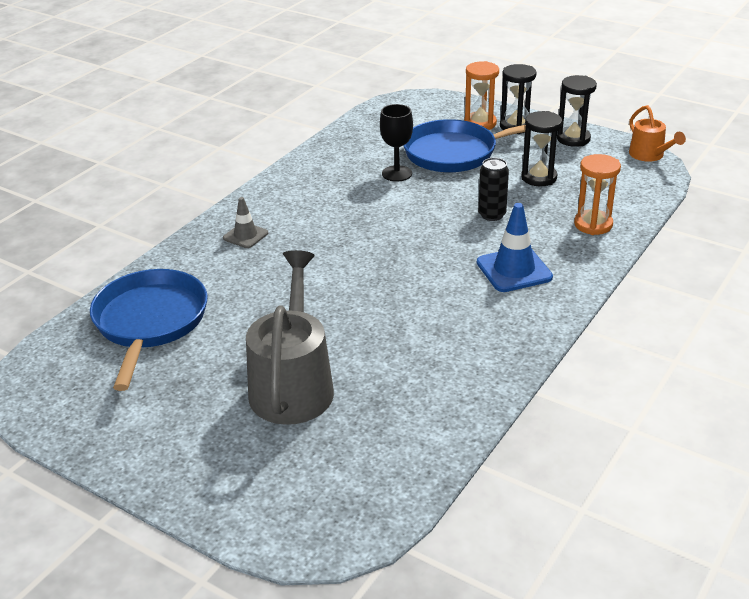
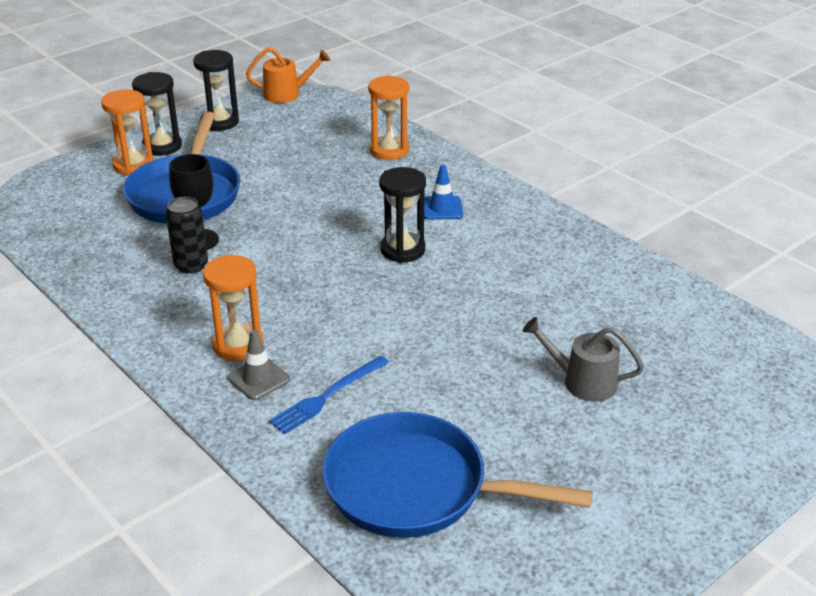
camera: 75 degrees left, 0 degrees up
(235, 267) = (327, 396): none -> blue fork
(279, 219) = (238, 345): none -> orange hourglass
(293, 385) = (582, 382): grey watering can -> grey watering can, size x0.54
(492, 215) = (333, 199): black can -> black can (191, 266)
(514, 270) = (442, 208): blue traffic cone -> blue traffic cone, size x0.61
(539, 178) = (281, 157): black hourglass -> black hourglass (402, 250)

